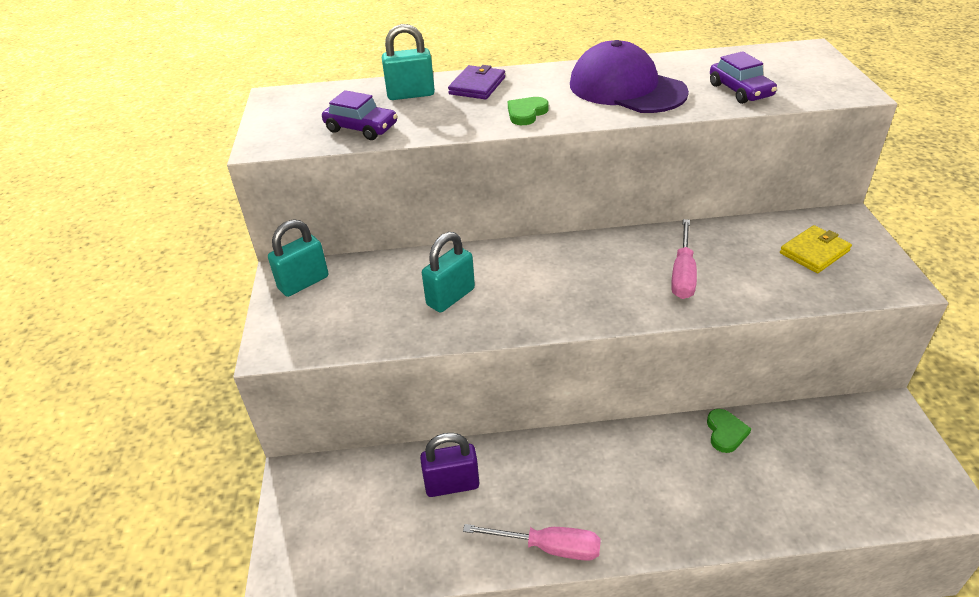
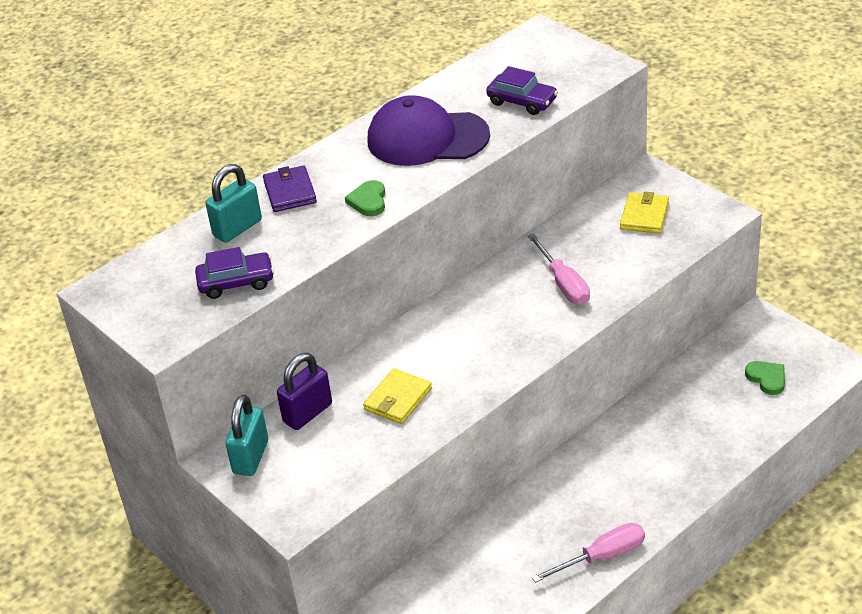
camera: 35 degrees left, 0 degrees up
(450, 297) = (398, 399): turquoise padlock -> yellow wallet
(452, 485) = (488, 561): purple padlock -> purple padlock (308, 413)
(725, 432) = (657, 401): green heart -> green heart (767, 378)

